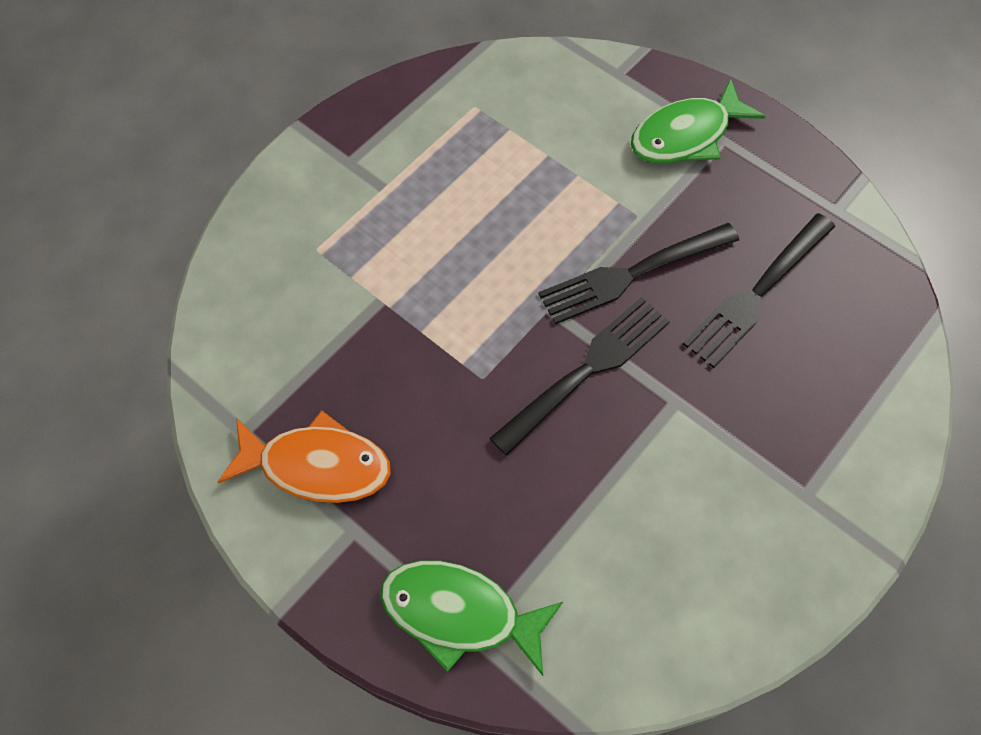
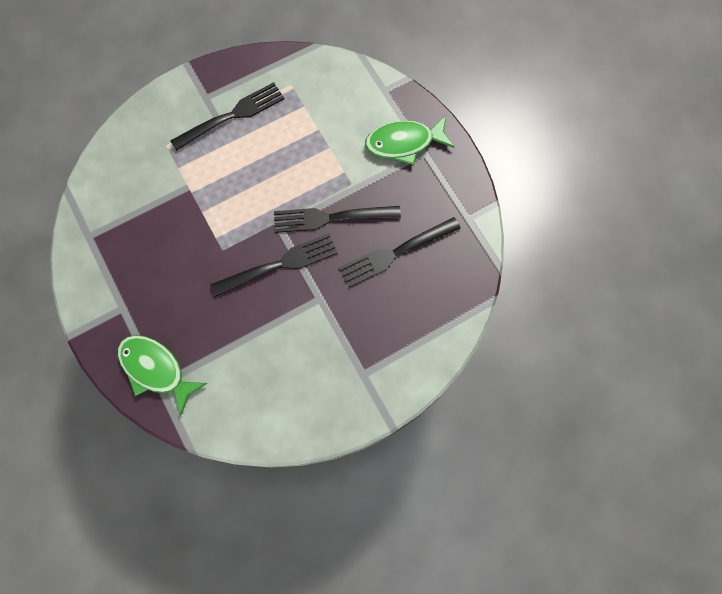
camera: 20 degrees right, 10 degrees up
(316, 466) = (117, 267): orange fish -> none
(404, 175) = (232, 116): none -> black fork

